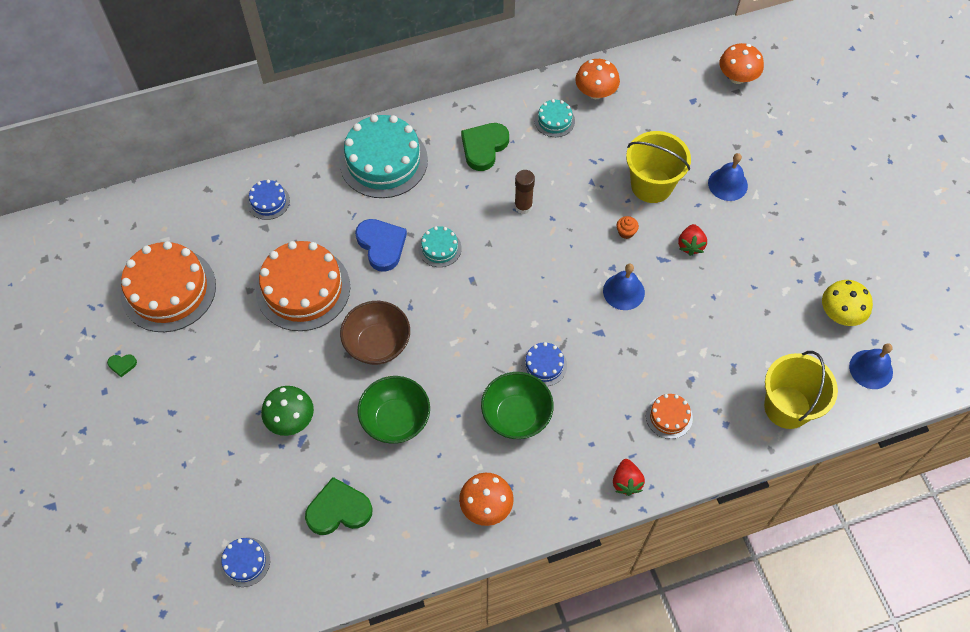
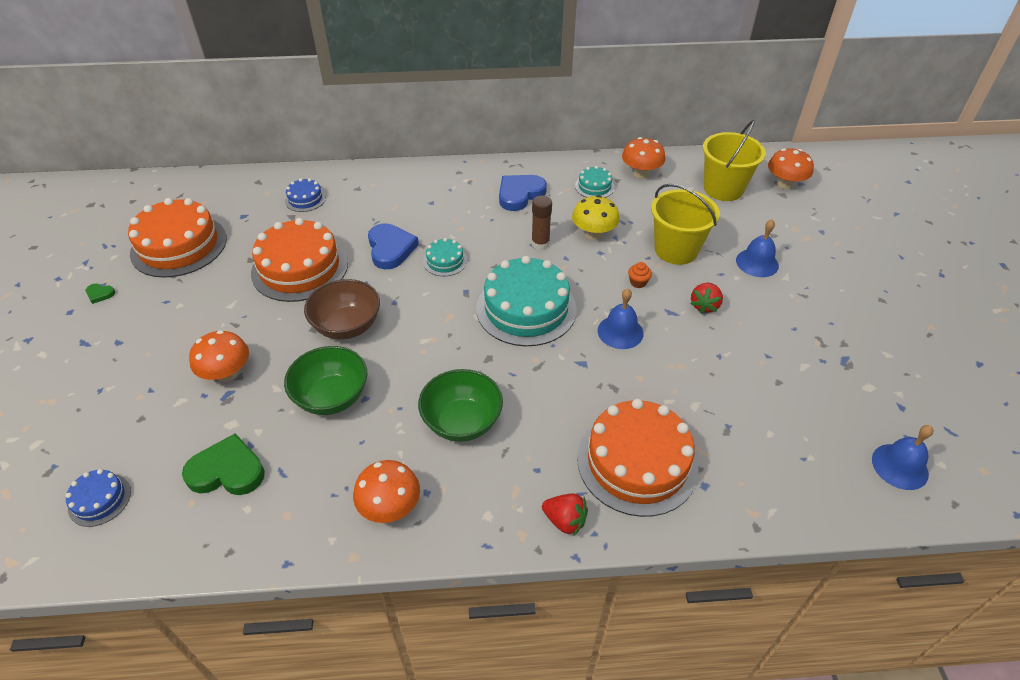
camera: 15 degrees right, 15 degrees down
(291, 419) = (227, 373): green mushroom -> orange mushroom
(383, 161) = (423, 188): turquoise cake -> turquoise cake (526, 308)
(484, 147) = (520, 194): green heart -> blue heart
(544, 365) = (511, 380): blue cake -> none
(626, 482) = (565, 521): red strawberry -> red strawberry turned 75 degrees counterclockwise
(669, 416) = (637, 462): orange cake -> orange cake, size x2.13
(787, 407) = (785, 484): yellow bucket -> yellow bucket (723, 189)
(840, 313) = (867, 401): yellow mushroom -> yellow mushroom (593, 234)

